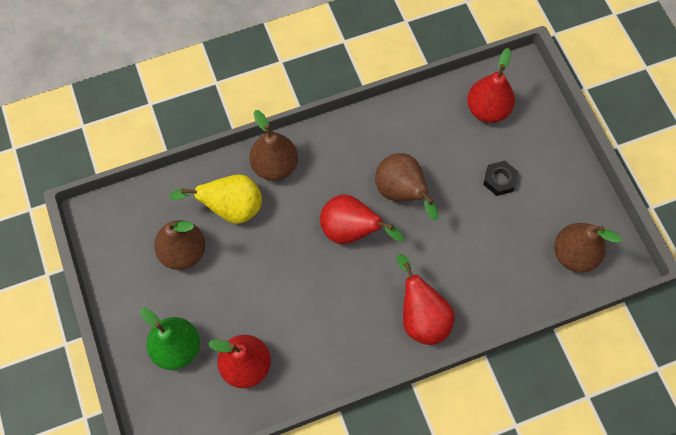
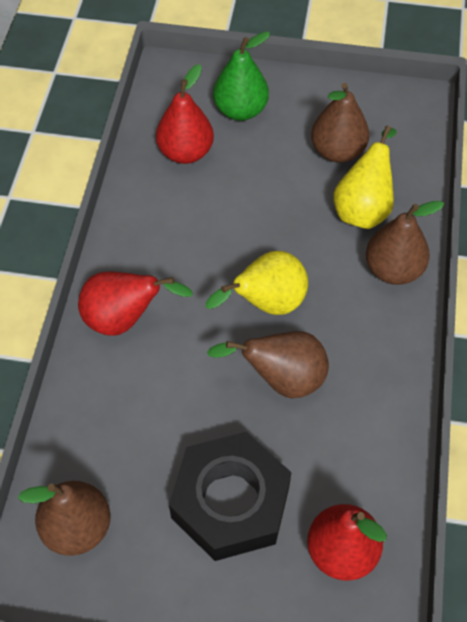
camera: 120 degrees right, 10 degrees down
(351, 231) = (266, 304): red pear -> yellow pear
(499, 180) = (230, 502): black nut -> black nut, size x2.36

